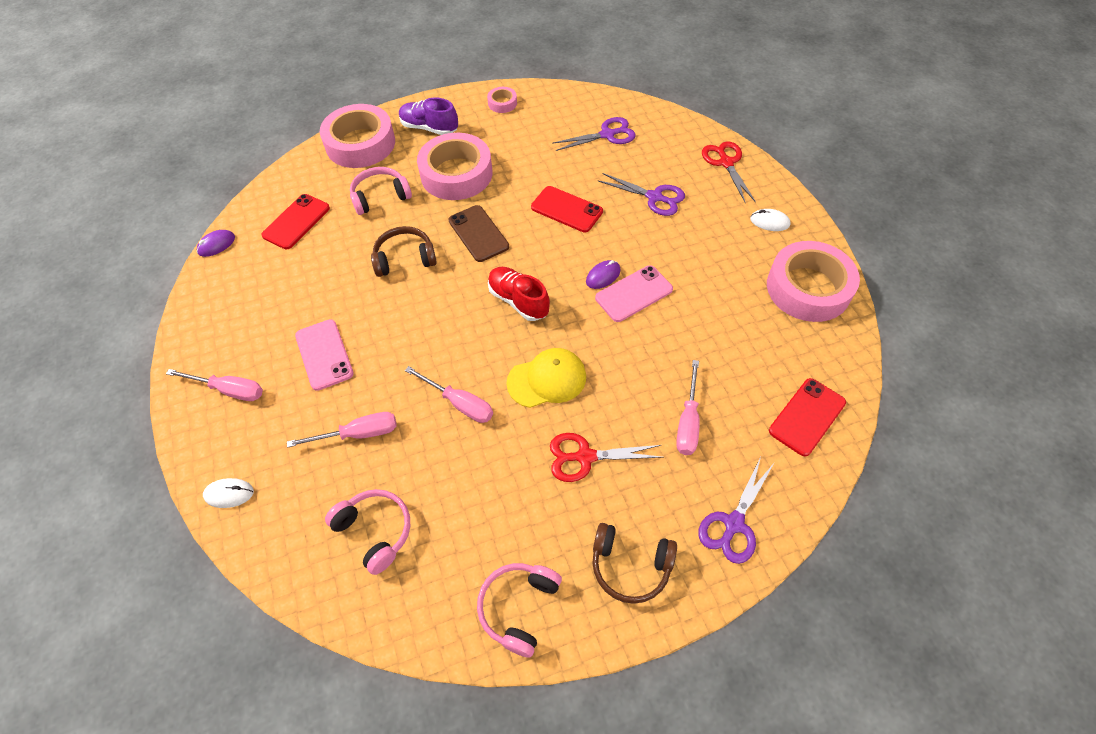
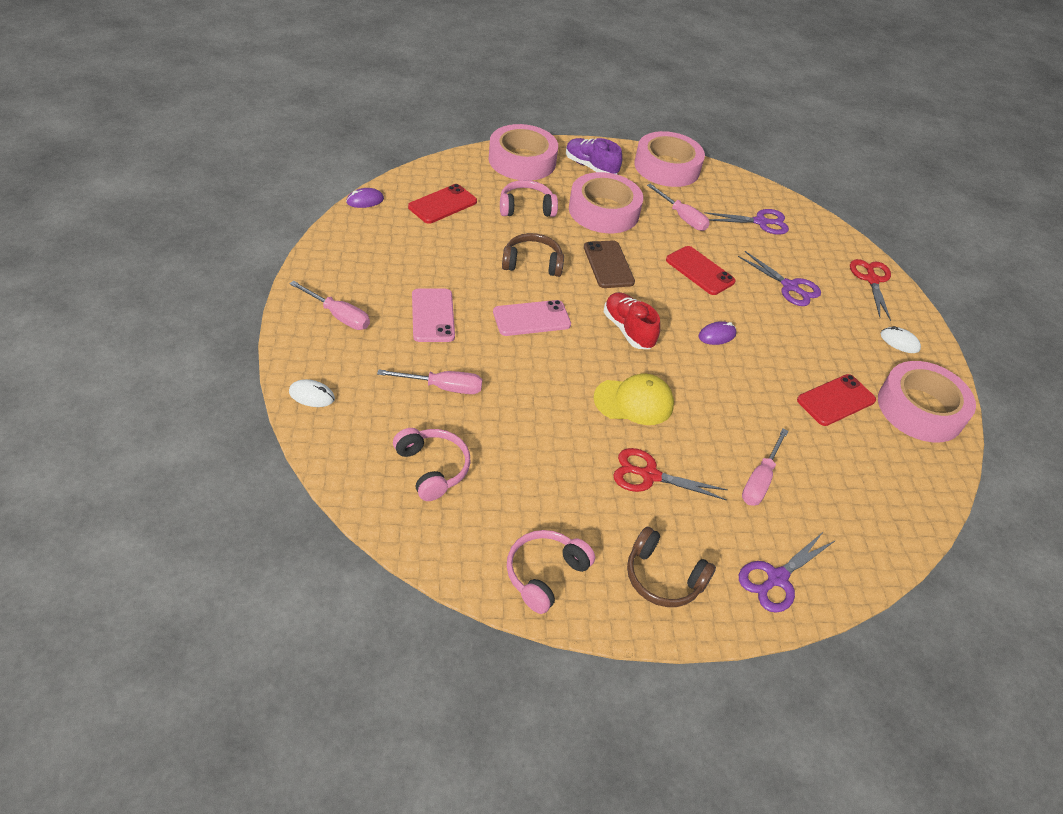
camera: 10 degrees right, 10 degrees down
(459, 403) = (544, 394): pink screwdriver -> pink screwdriver (682, 217)
(502, 103) = (667, 167): pink tape -> pink tape, size x2.28
(634, 294) = (742, 359): pink phone -> pink phone (531, 318)
(807, 417) = (882, 515): red phone -> red phone (836, 400)

